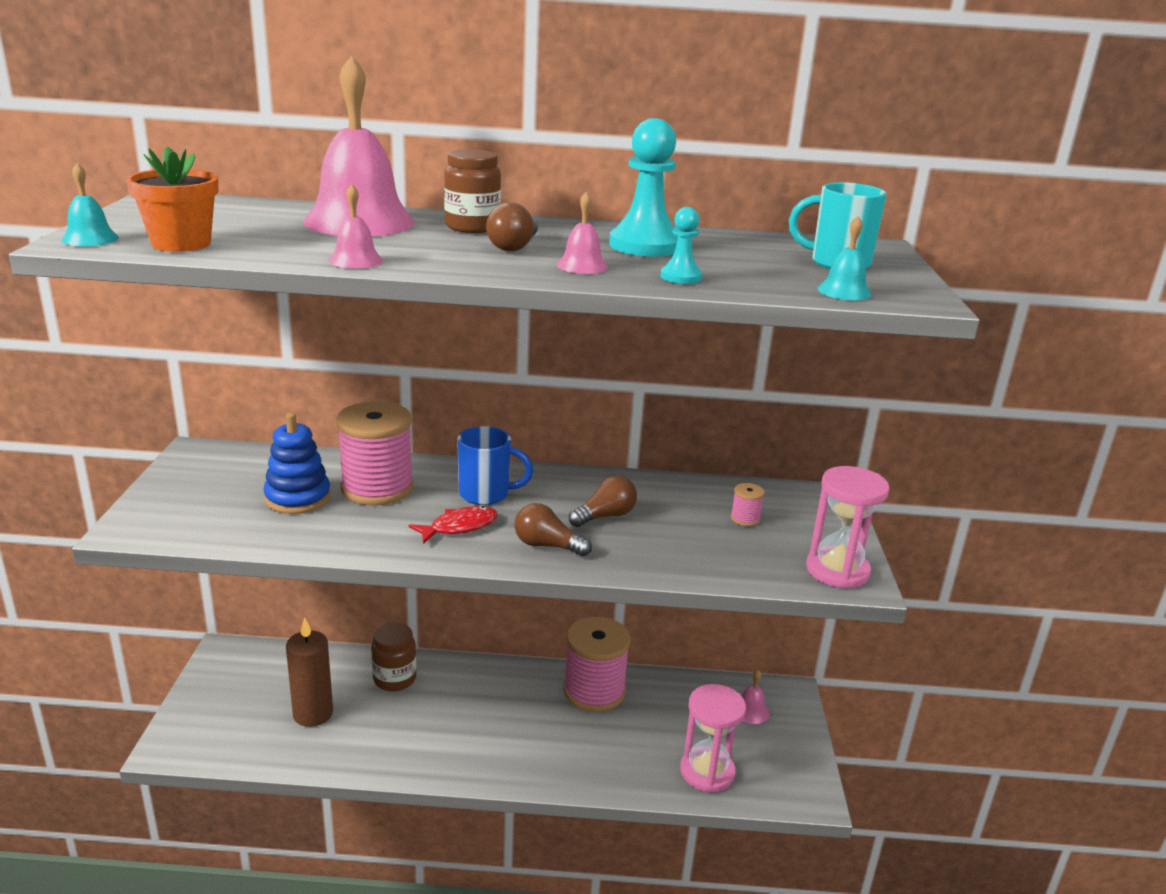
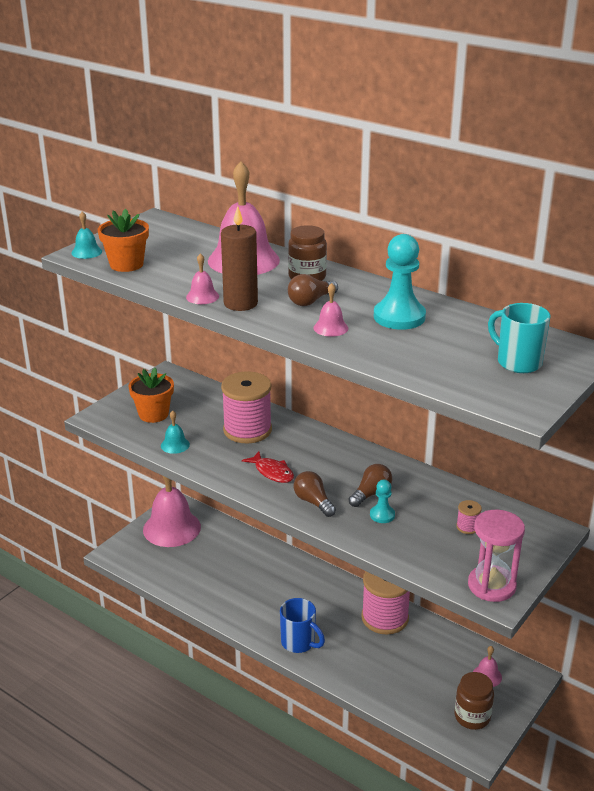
camera: 35 degrees right, 5 degrees up
(219, 503) = (153, 414): none -> orange flower pot
(236, 682) = (172, 528): none -> pink bell
(298, 498) = (197, 423): blue stacking toy -> none
(313, 713) = (201, 564): brown candle -> brown candle (240, 303)
(394, 679) = (263, 560): brown jar -> brown jar (472, 717)
(459, 527) = (272, 472): red fish -> red fish turned 45 degrees clockwise
(486, 494) = (309, 454): blue mug -> blue mug (299, 643)
(605, 516) = (371, 494): brown light bulb -> brown light bulb turned 45 degrees counterclockwise
(680, 277) = (381, 351): turquoise pawn -> turquoise pawn (382, 515)
(707, 772) = (417, 701): pink hourglass -> none
(844, 291) = (477, 389): turquoise bell -> turquoise bell (175, 445)

